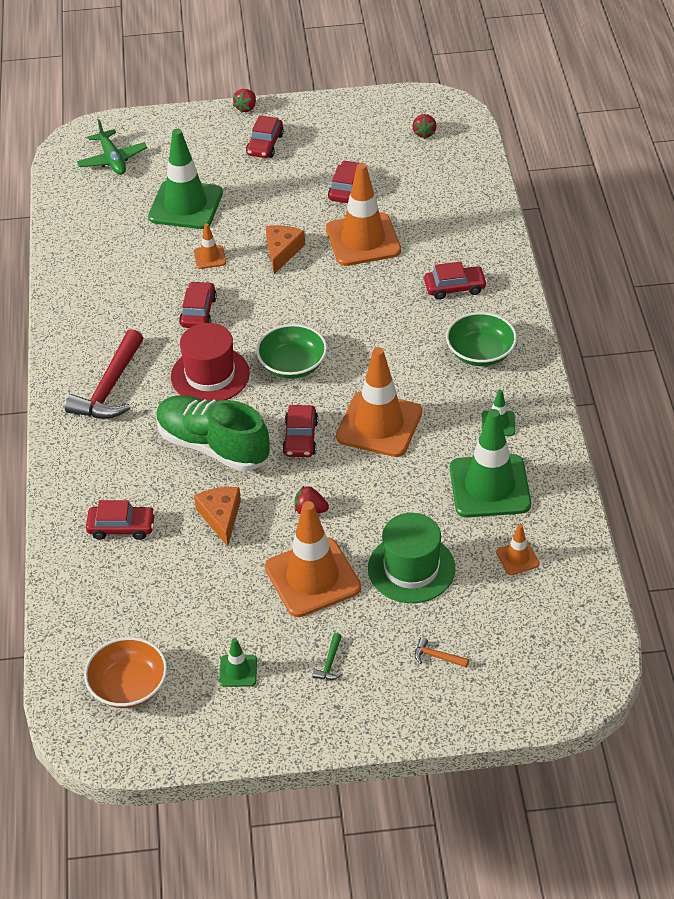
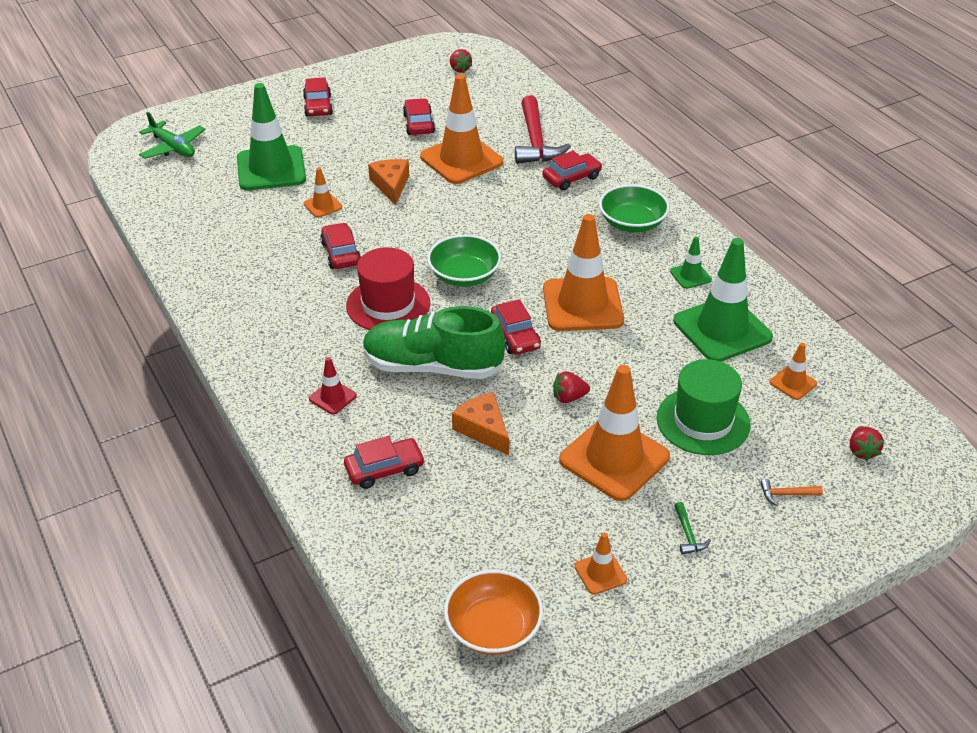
camera: 25 degrees left, 5 degrees down
(109, 388) = (290, 342): red hammer -> red hammer (535, 141)
(116, 450) = (332, 397): none -> red traffic cone
(238, 671) = (600, 573): green traffic cone -> orange traffic cone
(246, 108) = (281, 82): red strawberry -> red strawberry (862, 451)

